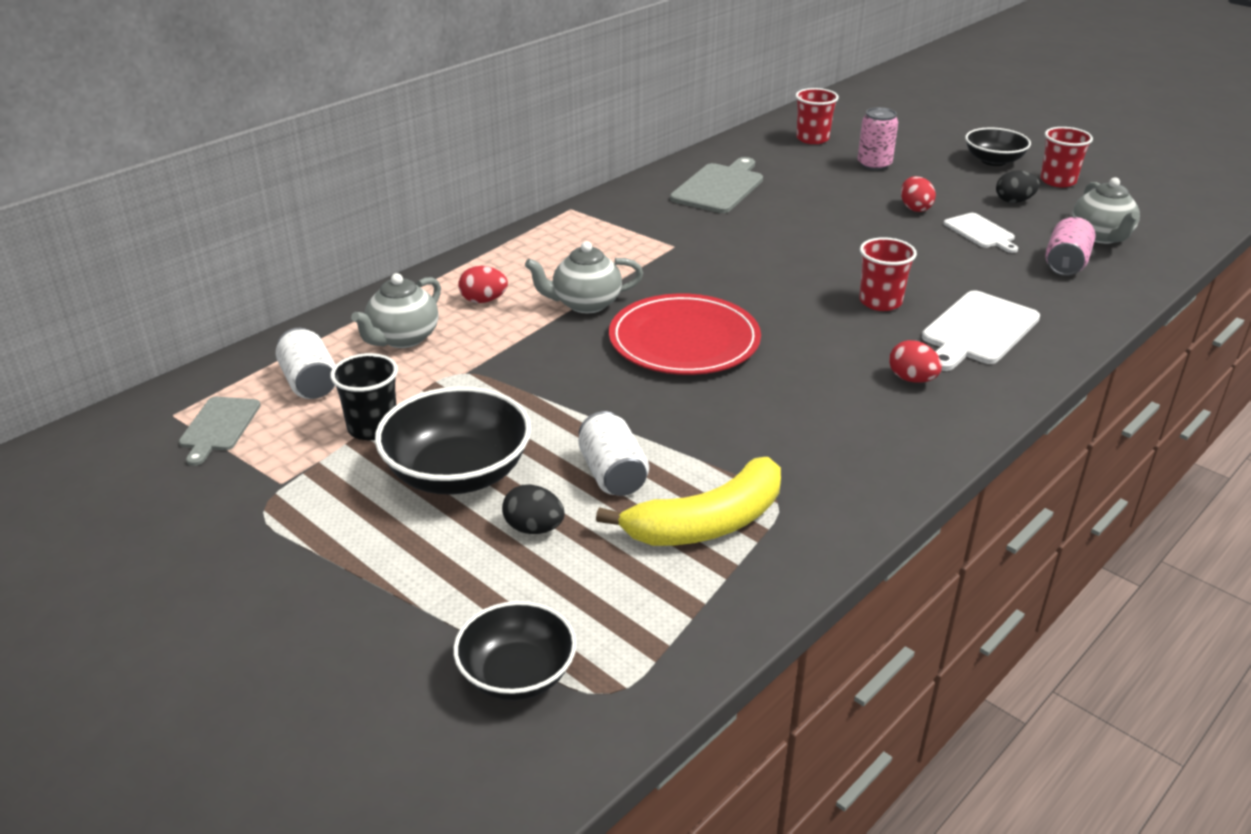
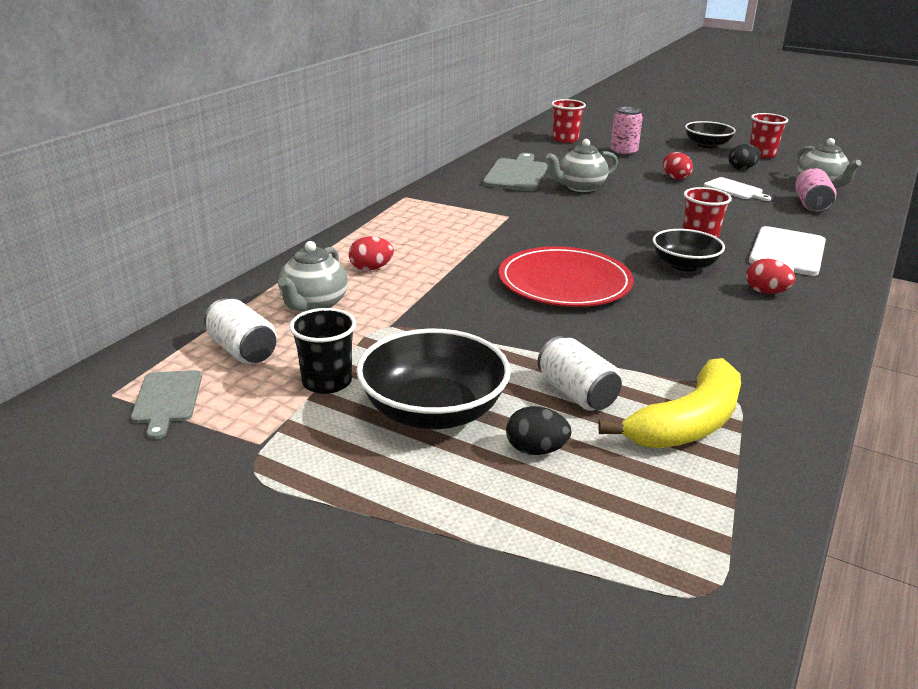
camera: 15 degrees left, 5 degrees down
(517, 674) = (608, 591): black bowl -> black bowl (684, 265)
(585, 304) = (462, 263): grey teapot -> grey teapot (580, 187)

